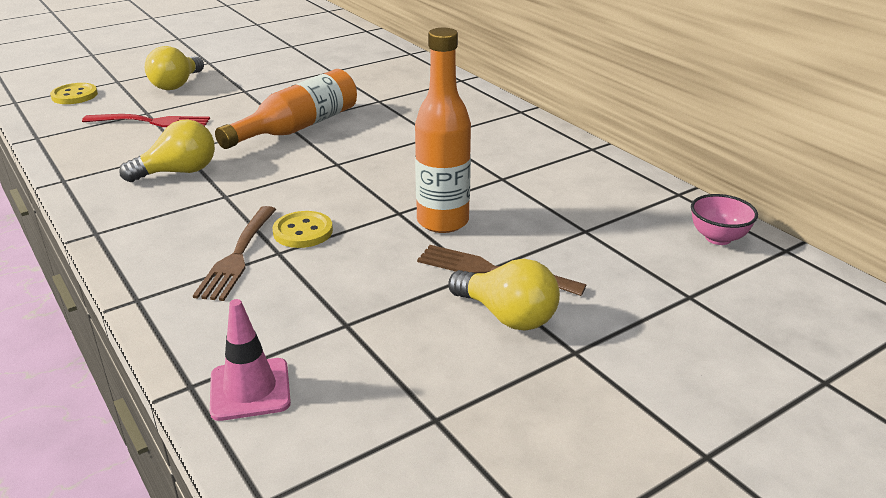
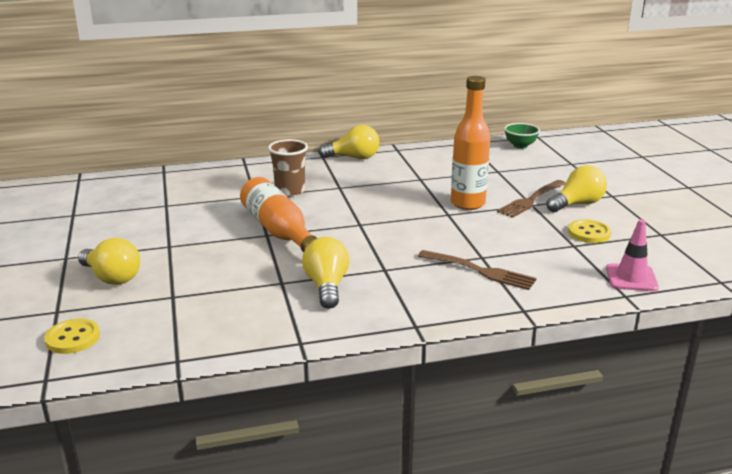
camera: 70 degrees left, 5 degrees down
(152, 122) = (201, 294): red fork -> none
(303, 232) = (457, 246): yellow button -> yellow button (589, 233)
(403, 114) = (290, 191): none -> brown cup
(534, 128) = (354, 158): none -> yellow light bulb
(718, 238) = (520, 146): pink bowl -> green bowl

